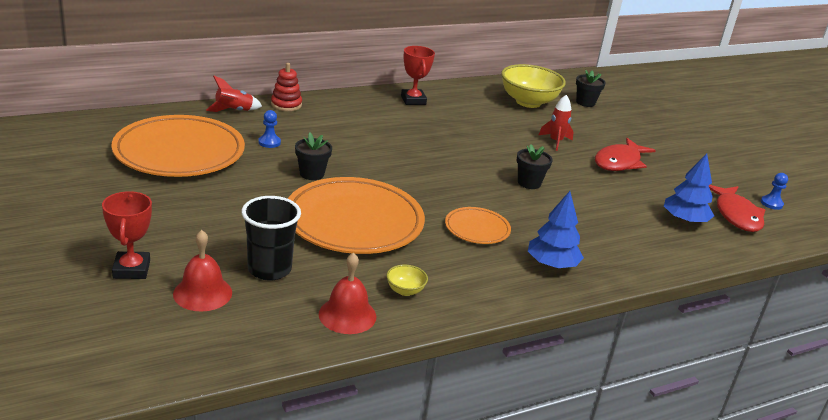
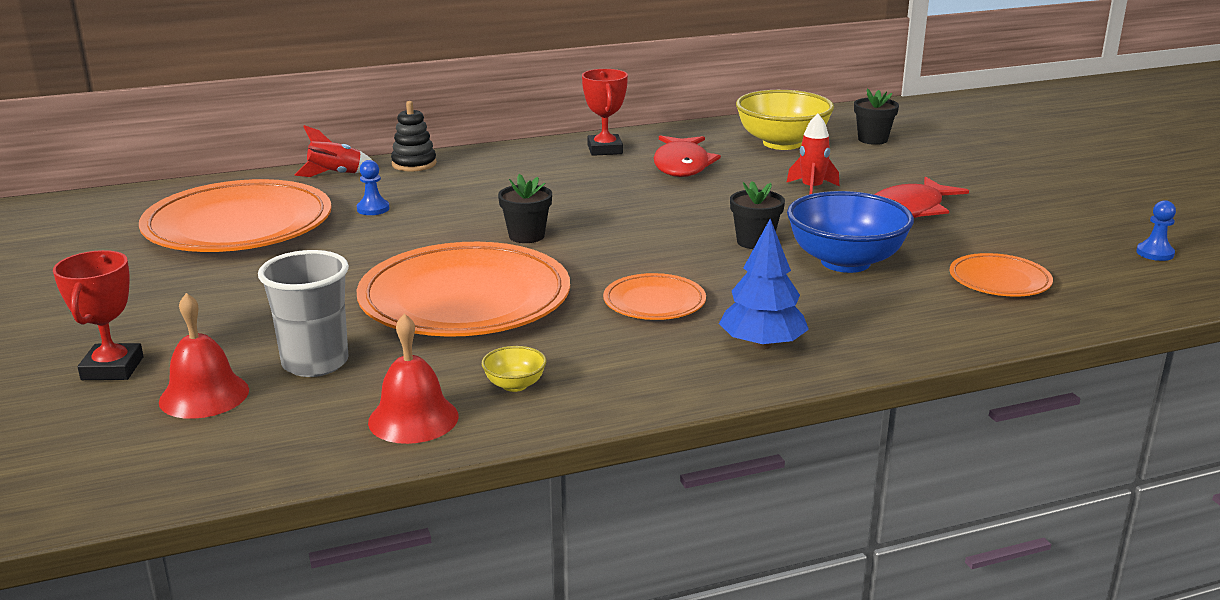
camera: 10 degrees right, 5 degrees down
(269, 269) = (315, 363): black cup -> grey cup
(286, 105) = (414, 164): red stacking toy -> black stacking toy
(312, 174) = (422, 244): black flower pot -> black flower pot (526, 236)
(589, 202) = (845, 262): none -> blue bowl
(684, 220) = (999, 280): blue tree -> orange plate
(736, 215) = (1090, 271): red fish -> red fish (682, 165)

